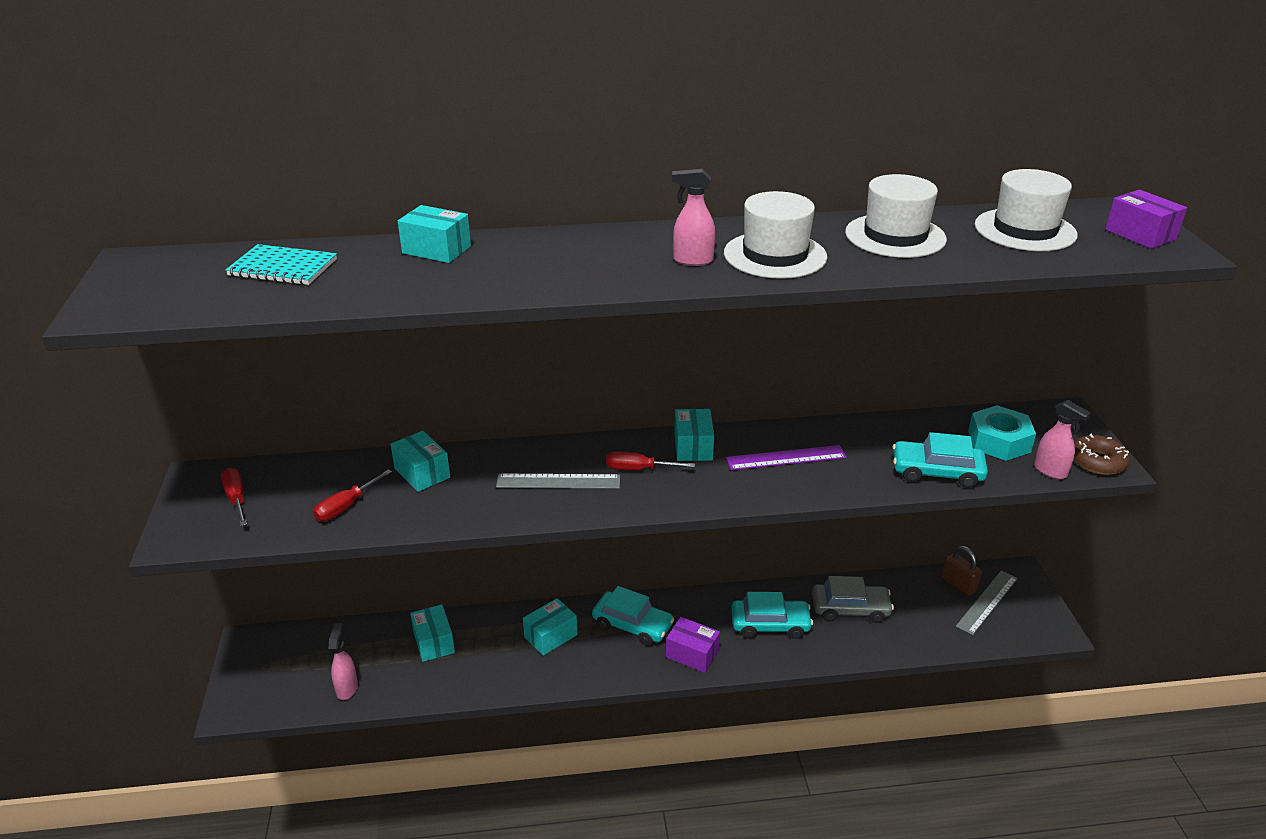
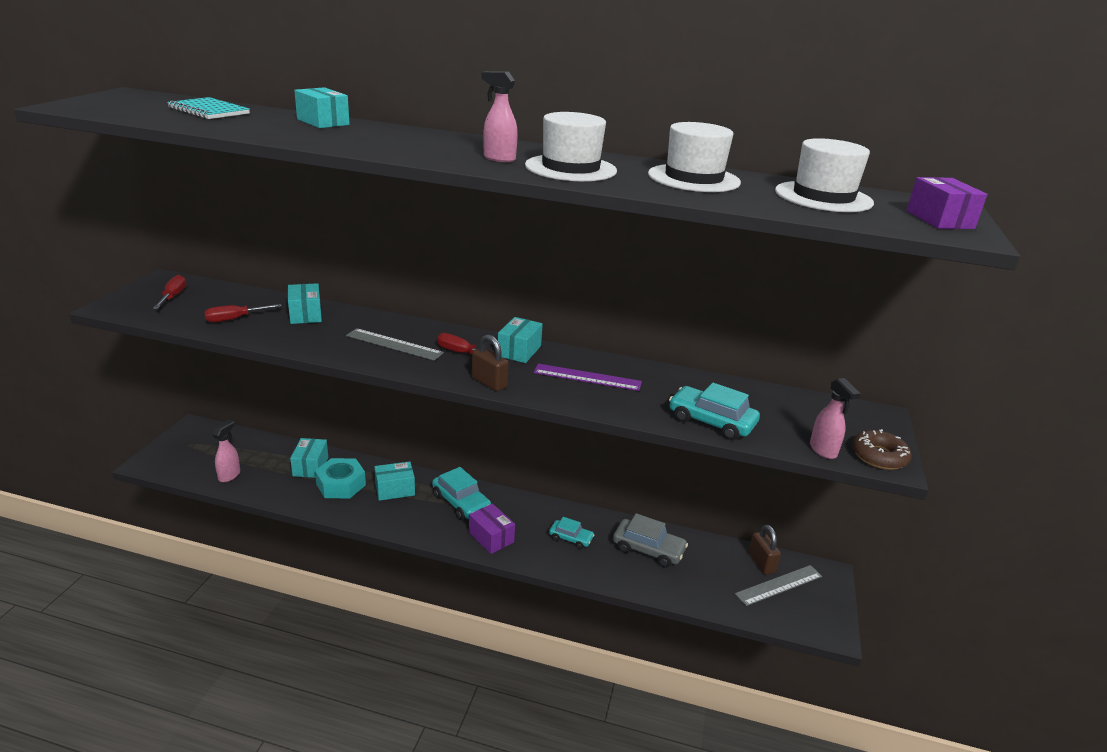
camera: 20 degrees right, 5 degrees down
(699, 498) = (489, 382): none -> brown padlock
(770, 625) = (571, 538): turquoise car -> turquoise car, size x0.61
(999, 441) = (792, 417): turquoise nut -> turquoise nut (341, 484)

